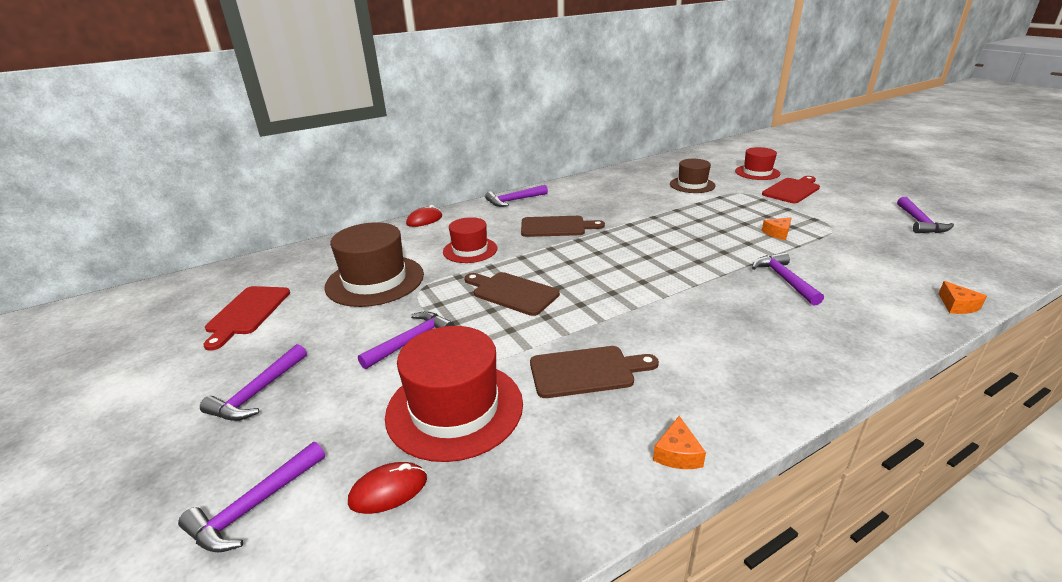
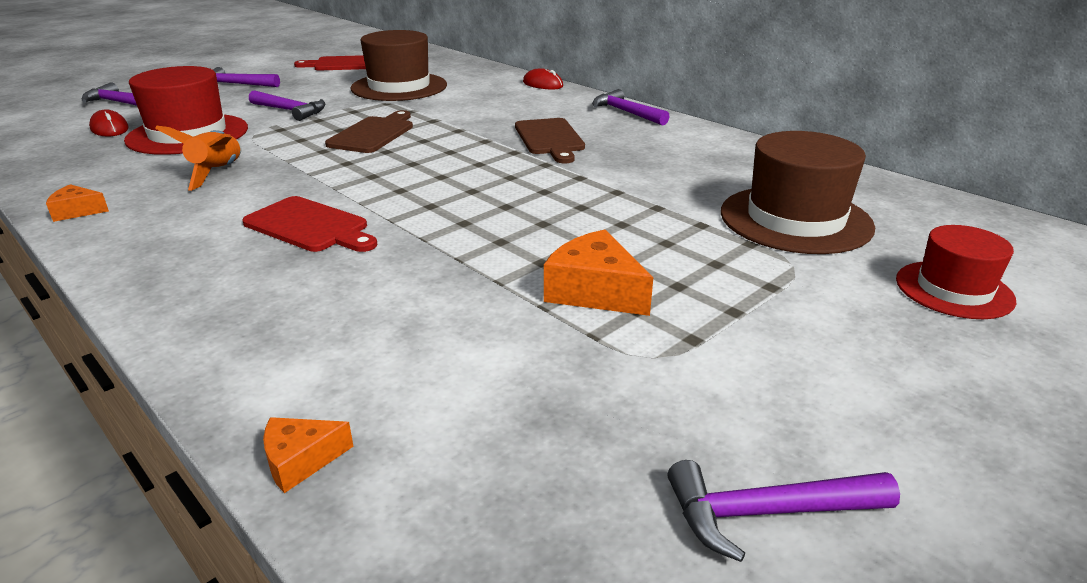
camera: 75 degrees right, 0 degrees up
(470, 250) = (471, 109): red hat -> none
(586, 371) = (217, 172): brown cutting board -> orange rocket
(692, 185) = (795, 219): brown hat -> brown hat, size x1.63
(777, 233) = (595, 291): orange cheese -> orange cheese, size x1.76
(784, 279) = (408, 284): purple hammer -> none
(792, 190) = (865, 327): red cutting board -> red cutting board (310, 226)

